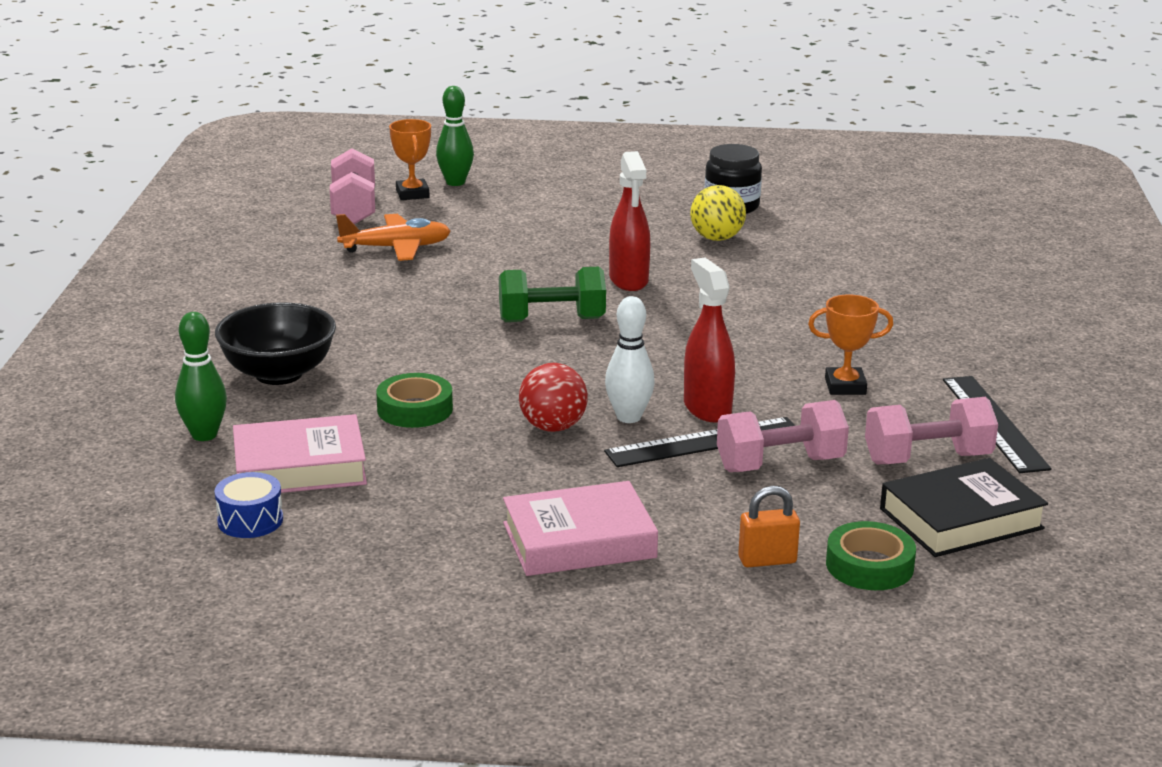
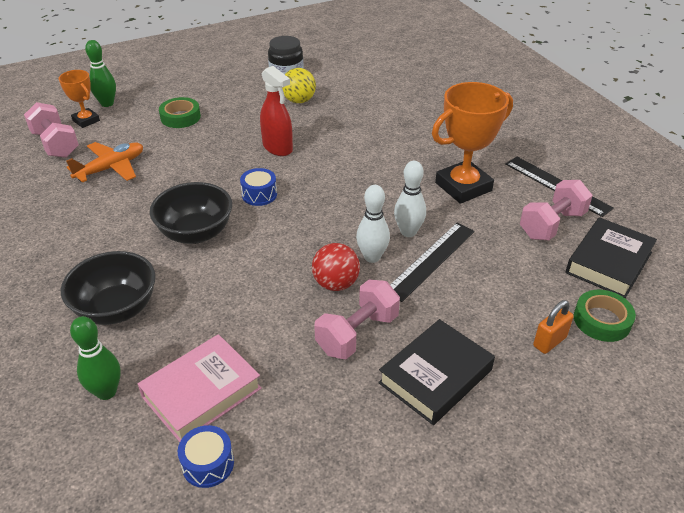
camera: 30 degrees left, 15 degrees up
(415, 409) = (237, 304): green tape -> green tape (180, 117)
(434, 334) = (196, 233): none -> black bowl
(552, 320) = (259, 195): green dumbbell -> blue drum
(579, 540) = (435, 376): pink book -> black book
(707, 408) = (408, 232): red spray bottle -> white bowling pin
(780, 464) = (486, 260): pink dumbbell -> pink dumbbell (357, 334)
(845, 386) = (463, 187): orange trophy -> orange trophy, size x1.83

